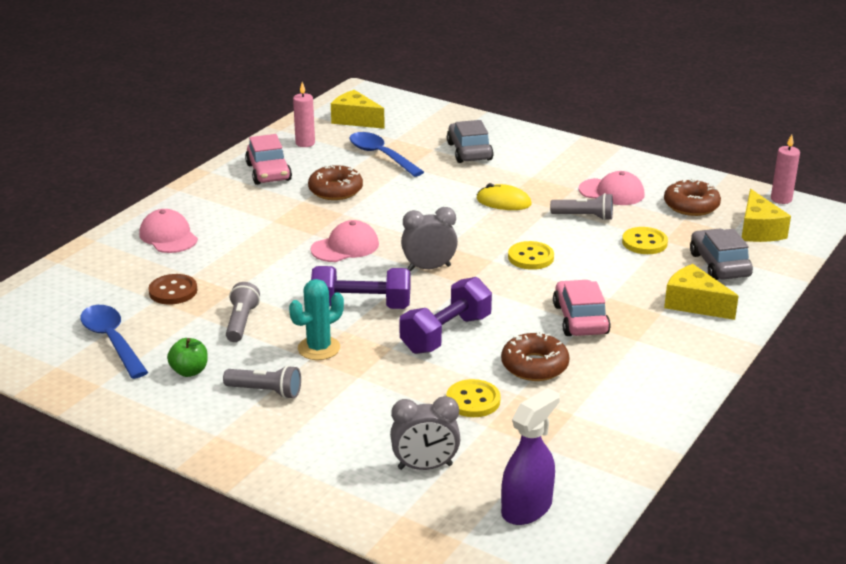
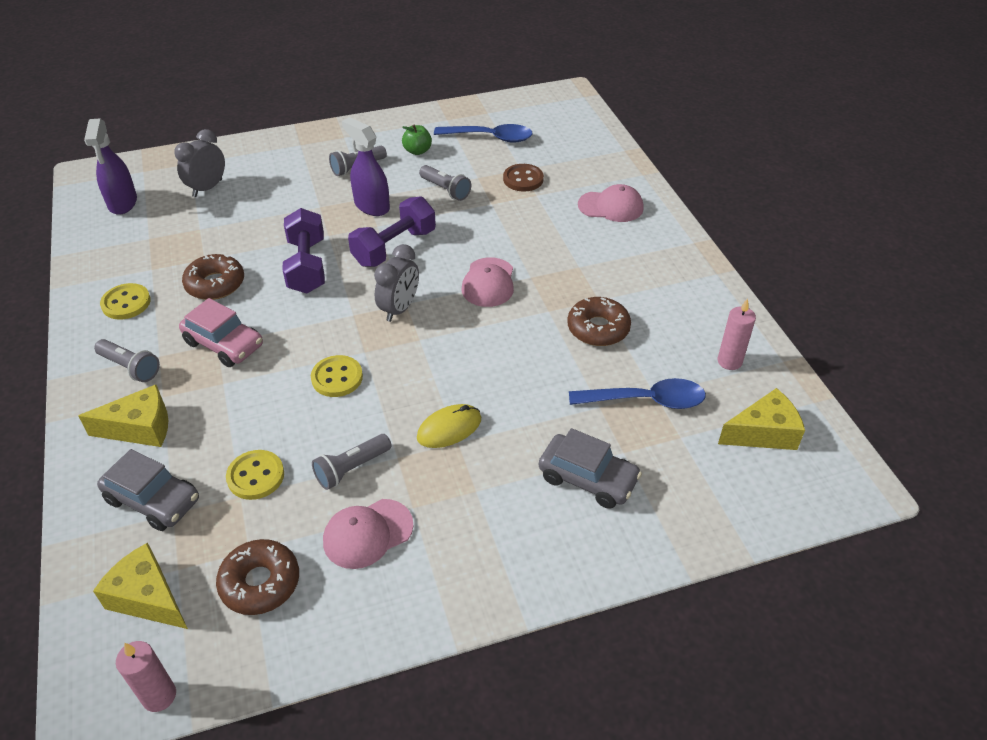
camera: 130 degrees right, 15 degrees up
(268, 172) = (680, 306): pink car -> none
(319, 348) = (371, 206): turquoise cactus -> purple spray bottle
(473, 400) = (227, 237): yellow button -> yellow button (126, 303)
(667, 344) = (130, 367): none -> grey flashlight

